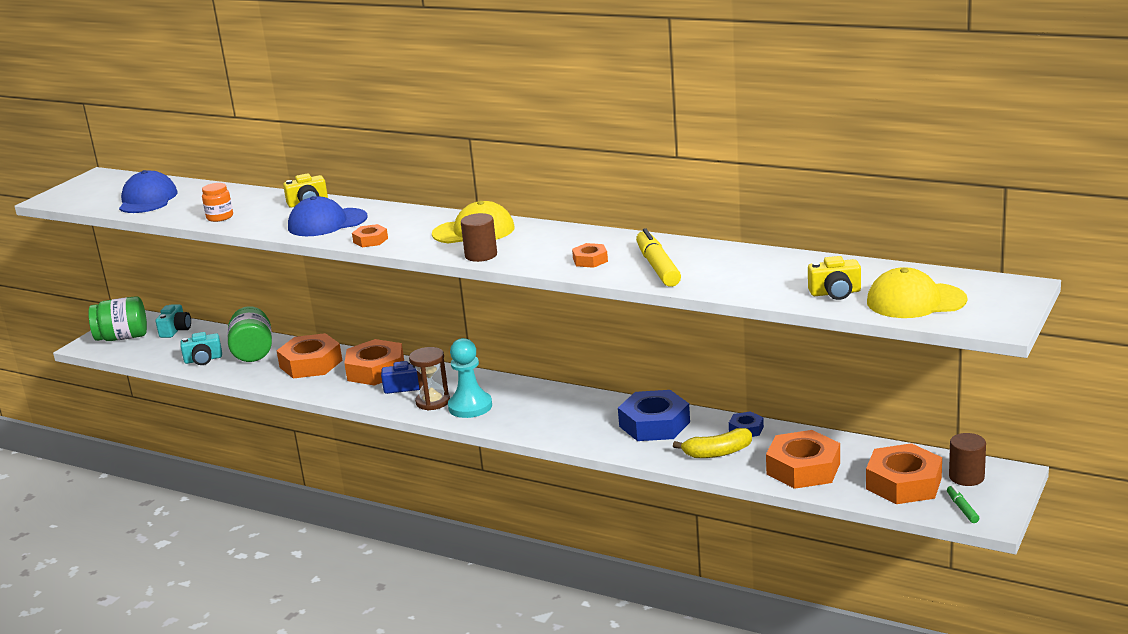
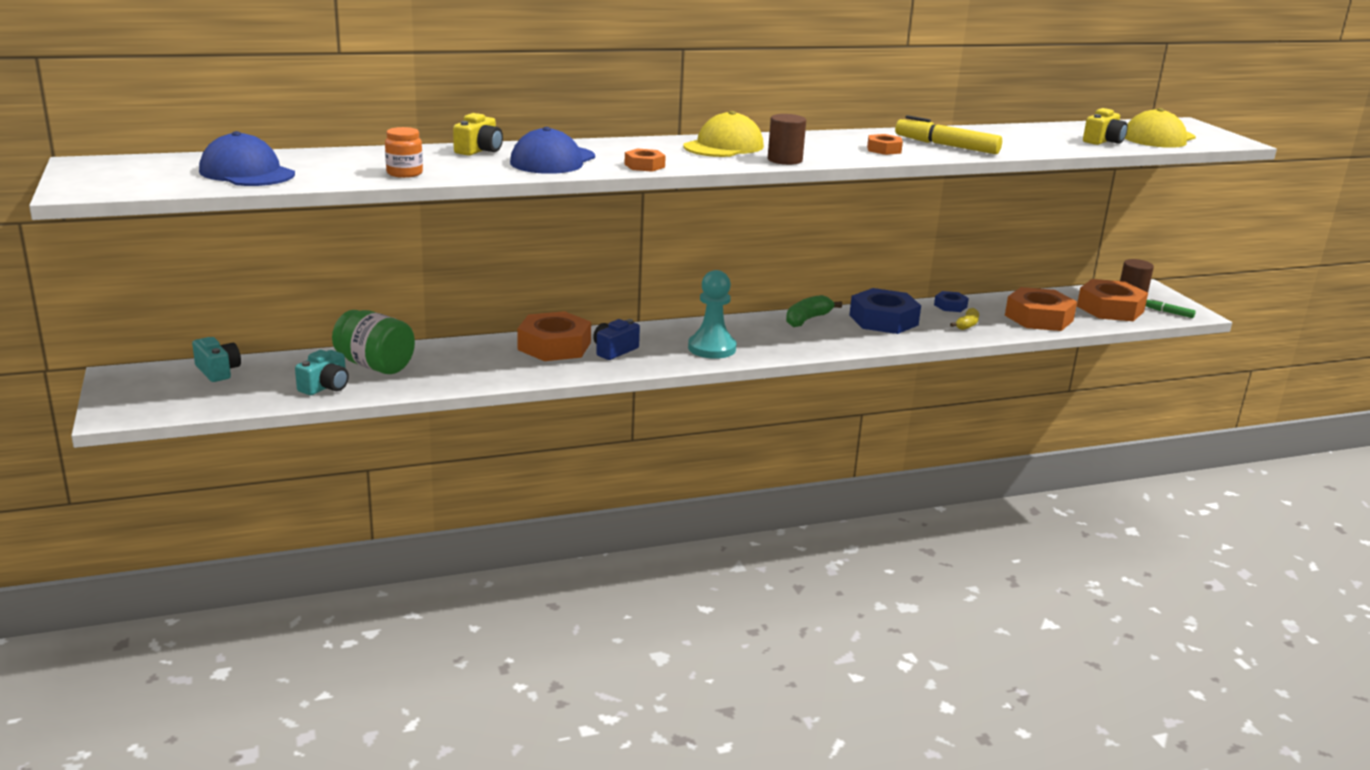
camera: 50 degrees left, 0 degrees up
(122, 337) = (153, 395): green jar -> none
(311, 364) = (470, 358): orange nut -> none
(433, 402) = (669, 354): brown hourglass -> none
(593, 404) = (807, 319): none -> green banana
(717, 453) = (967, 325): yellow banana -> yellow banana, size x0.65

